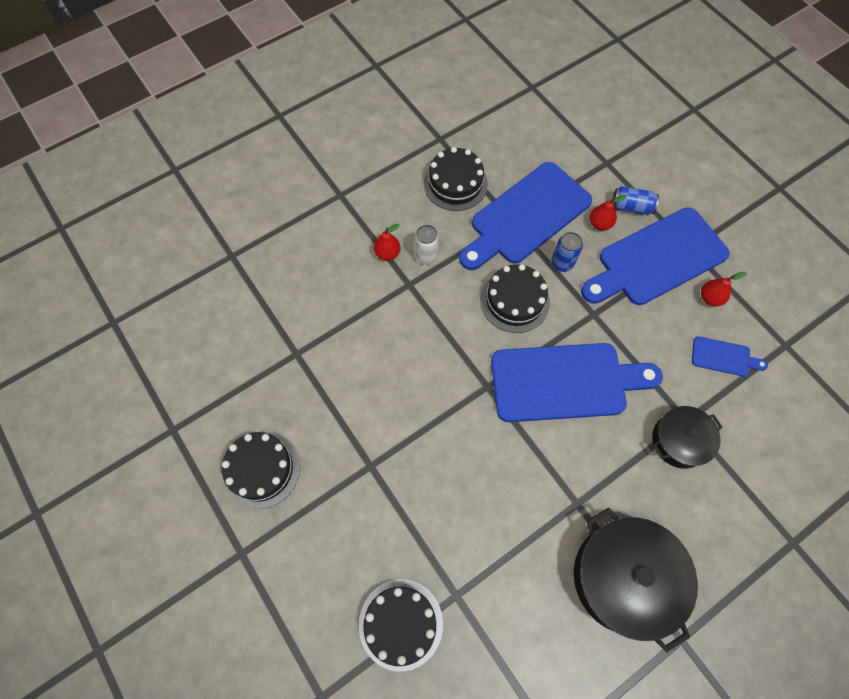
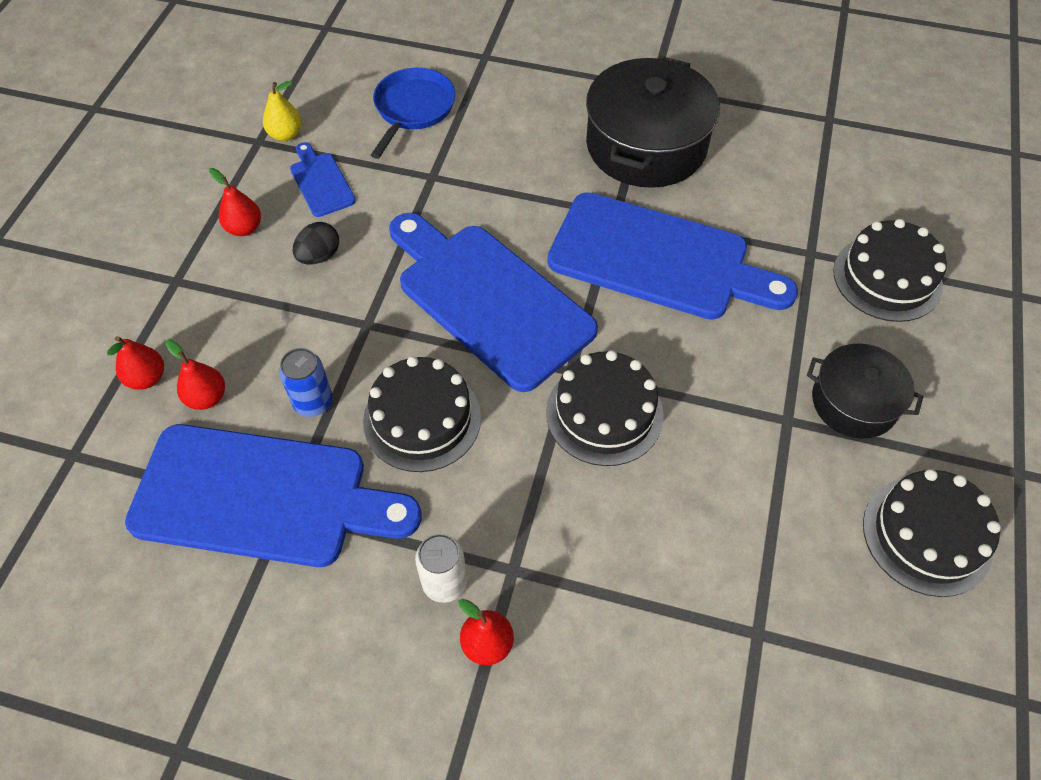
camera: 130 degrees left, 10 degrees down
(455, 183) = (268, 646): black cake -> black cake (604, 413)
(631, 207) = (147, 378): blue can -> red pear
(657, 259) = (222, 305): blue cutting board -> blue cutting board (658, 259)
(661, 321) = (319, 256): none -> black egg
(679, 441) = (462, 171): black pot -> black pot (854, 402)
(761, 453) = (413, 109): none -> blue pan
(783, 363) = (286, 134): none -> yellow pear

